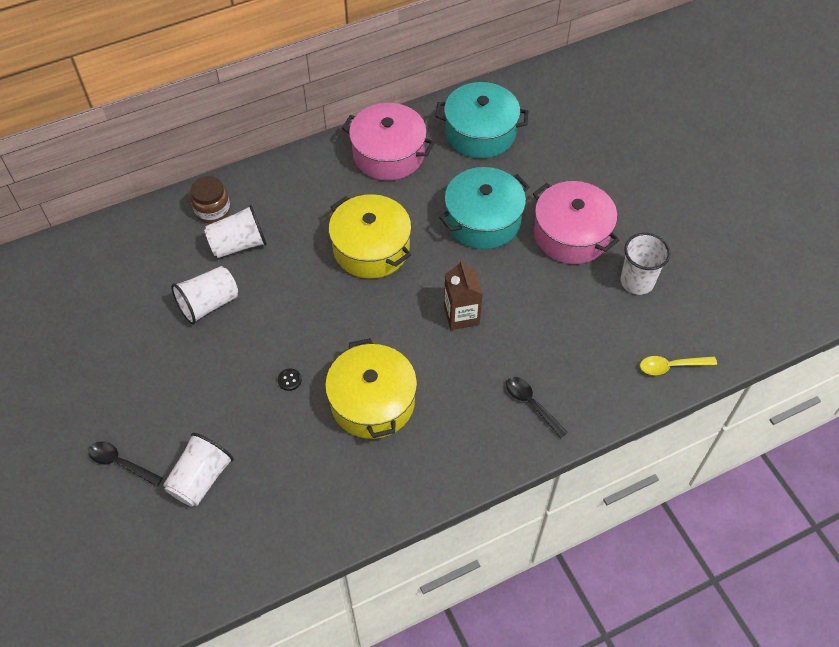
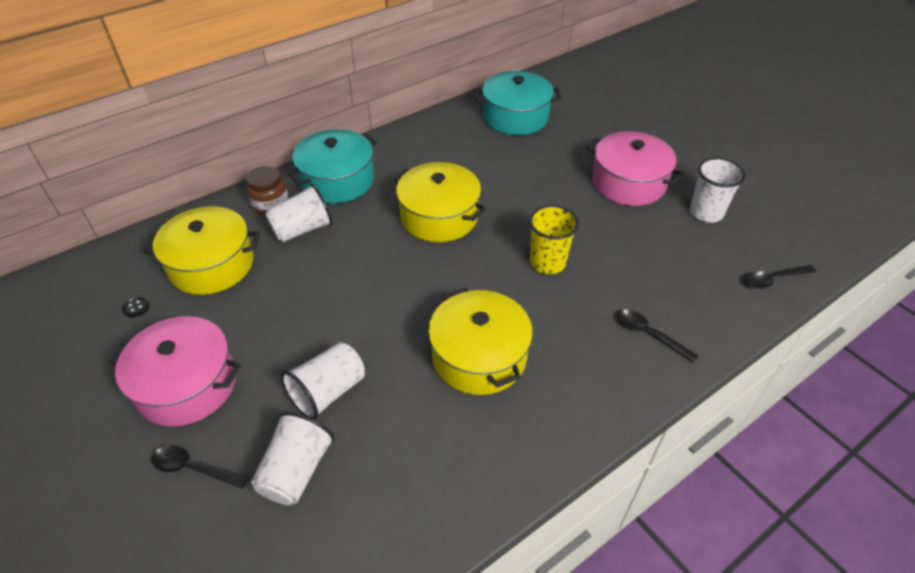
camera: 10 degrees left, 10 degrees down
(151, 272) = (211, 265): none -> yellow pot
(209, 304) = (278, 286): white cup -> white cup (328, 392)
(289, 380) = (382, 347): black button -> black button (136, 307)
(388, 154) = (435, 141): pink pot -> pink pot (187, 385)
(461, 315) = (547, 262): brown carton -> yellow cup
(483, 220) = (541, 181): turquoise pot -> turquoise pot (337, 180)
(671, 366) = (773, 280): yellow spoon -> black spoon

